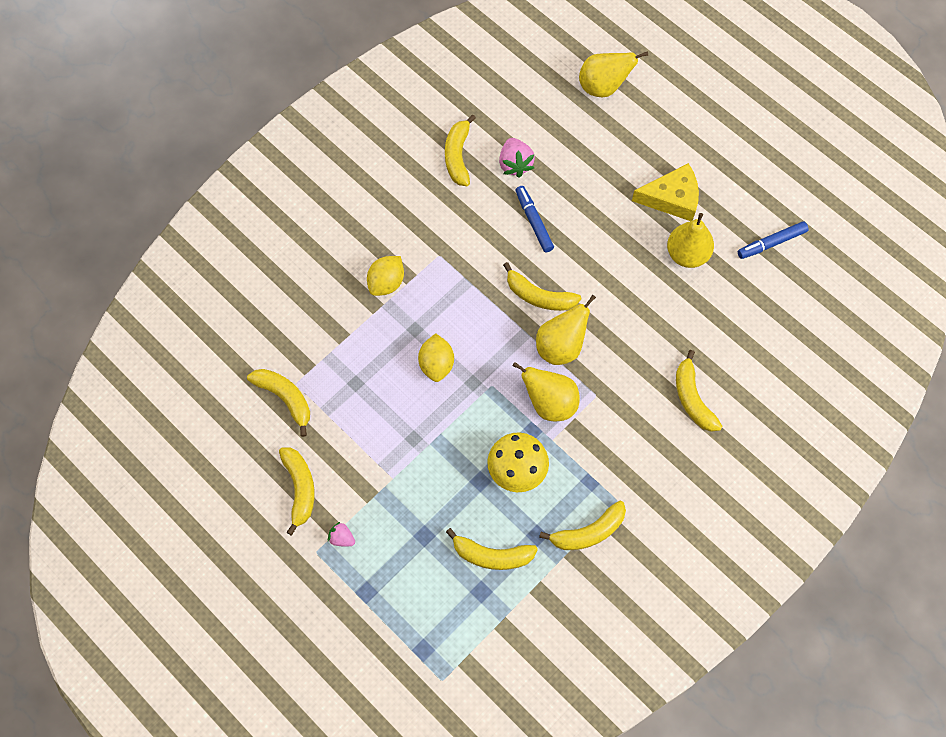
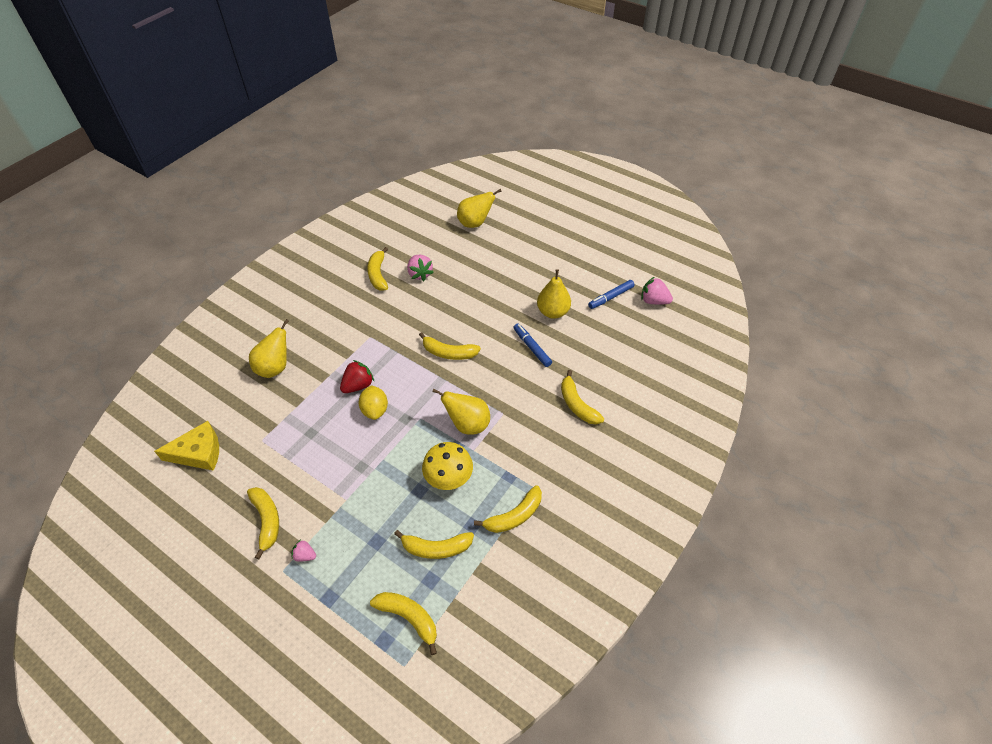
camera: 10 degrees left, 15 degrees down
(285, 398) = (253, 452): yellow banana -> yellow banana (409, 618)
(386, 283) = (331, 360): yellow lemon -> none
(418, 326) = (358, 385): none -> red strawberry
(534, 222) = (438, 307): blue marker -> blue marker (532, 348)
(561, 347) = (470, 384): yellow pear -> yellow pear (275, 367)
(672, 198) = (535, 280): yellow cheese -> yellow cheese (198, 453)
(829, 258) = (653, 301): none -> pink strawberry

